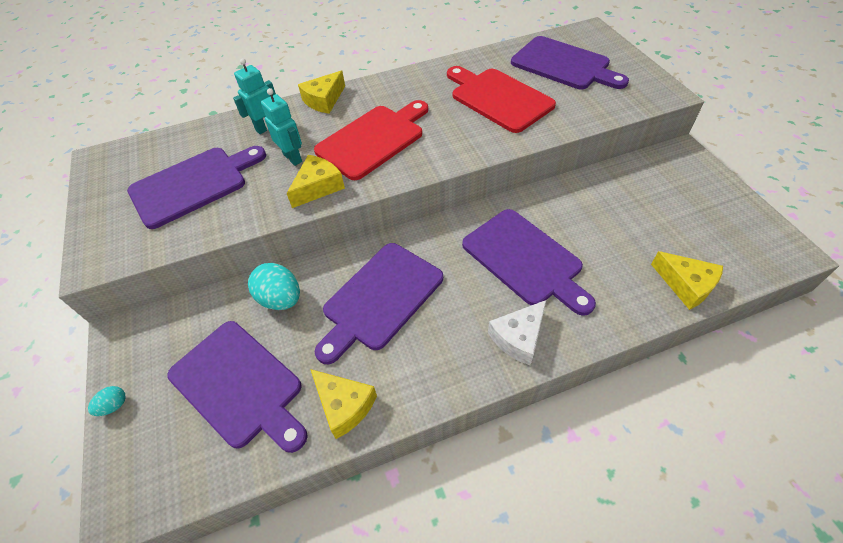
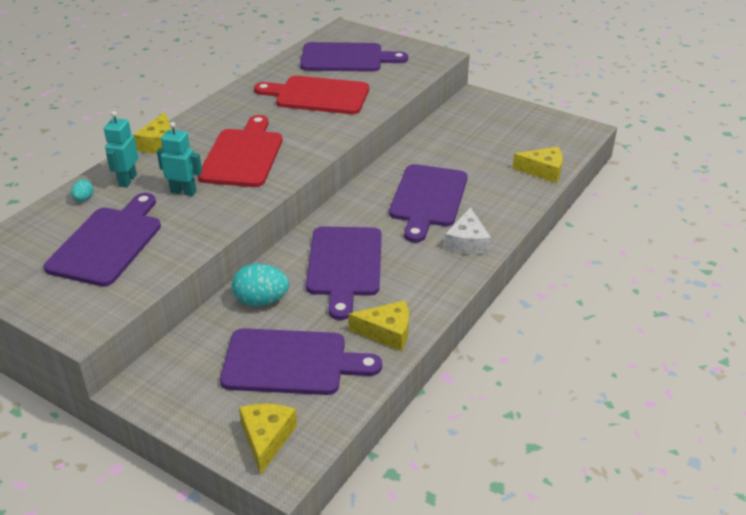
camera: 40 degrees left, 15 degrees down
(114, 406) = (195, 427): turquoise egg -> turquoise egg (84, 199)
(318, 187) = (233, 201): yellow cheese -> yellow cheese (266, 438)
(525, 259) = (427, 199): purple cutting board -> purple cutting board turned 90 degrees clockwise

